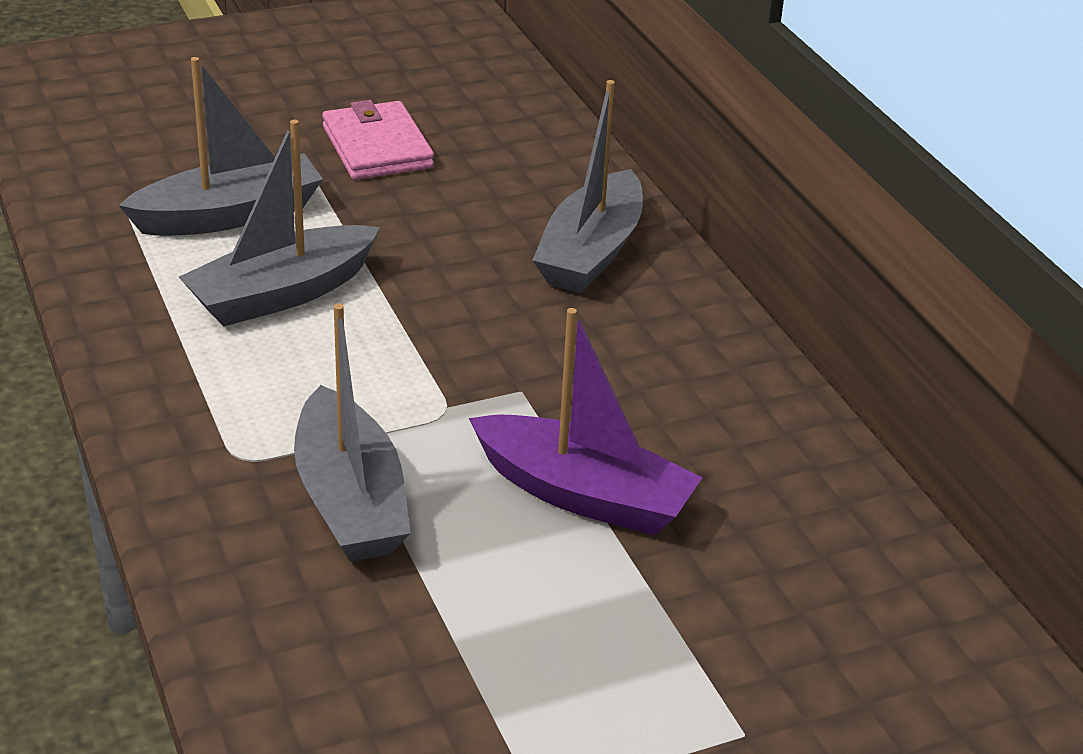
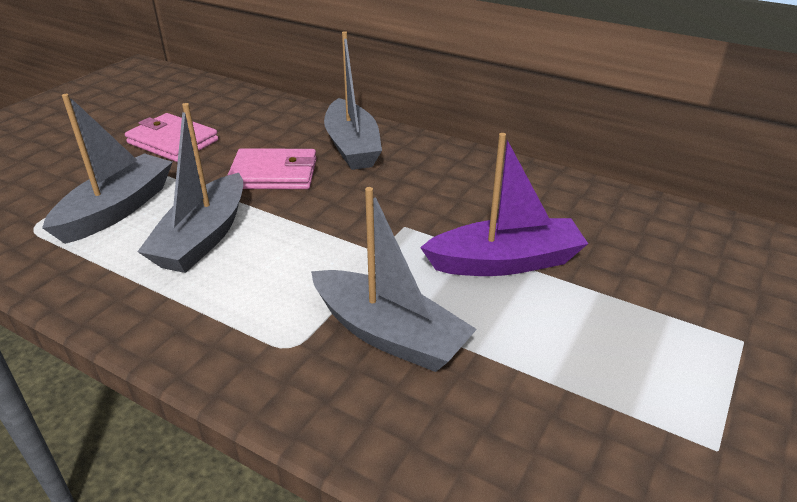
camera: 35 degrees left, 0 degrees up
(447, 247) = (274, 174): none -> pink wallet

